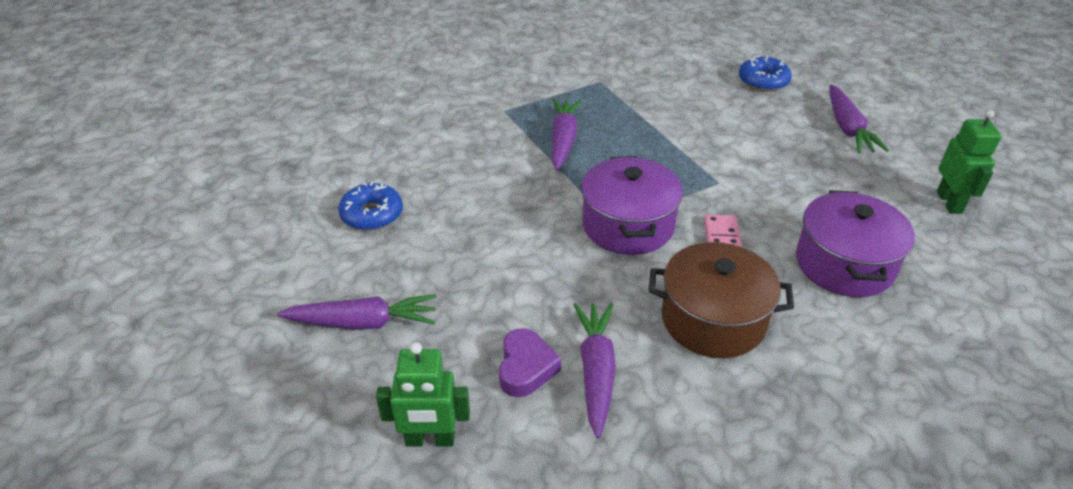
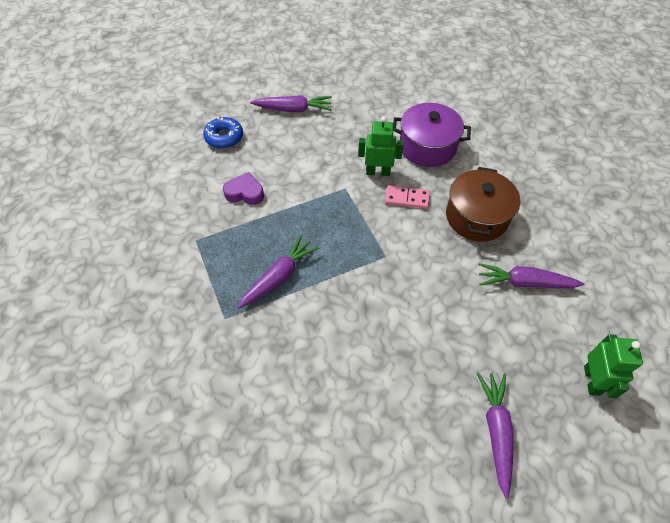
camera: 85 degrees left, 15 degrees up
(372, 214) = (367, 433): blue donut -> none
(526, 368) = (526, 321): purple heart -> purple heart (245, 193)
(563, 140) = (279, 276): purple carrot -> purple carrot turned 120 degrees clockwise
(628, 225) = (389, 247): purple pot -> none
(949, 202) = (374, 88): green robot -> green robot (378, 172)

